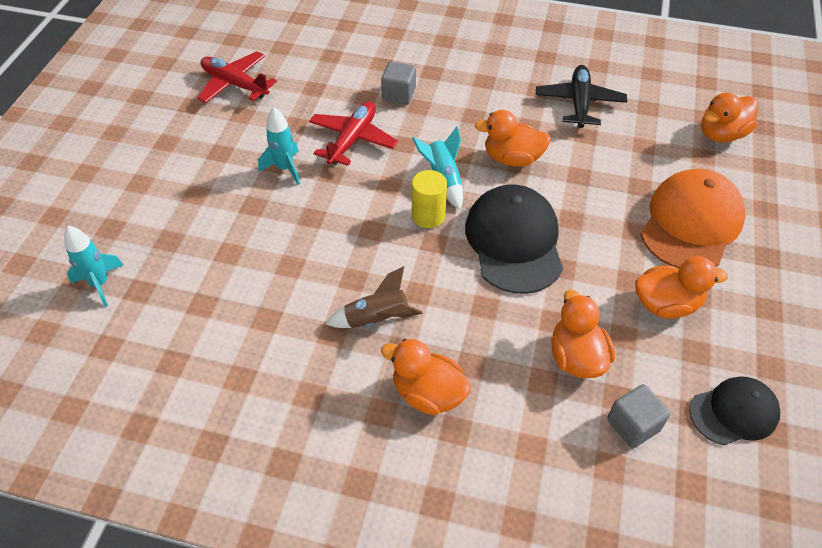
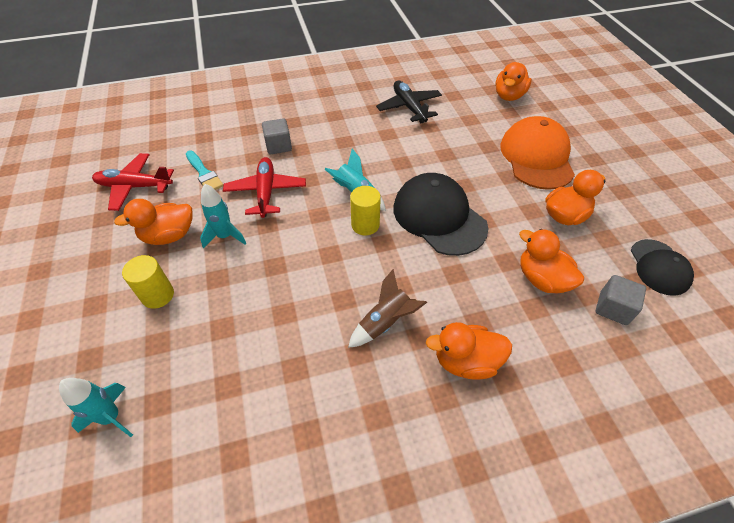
camera: 30 degrees left, 0 degrees up
(194, 198) = (158, 295): none -> yellow cylinder
(306, 96) = (204, 173): none -> turquoise brush
(512, 158) = (393, 160): orange duck -> orange duck (169, 236)
(734, 412) = (659, 267): black cap -> black cap turned 135 degrees clockwise

